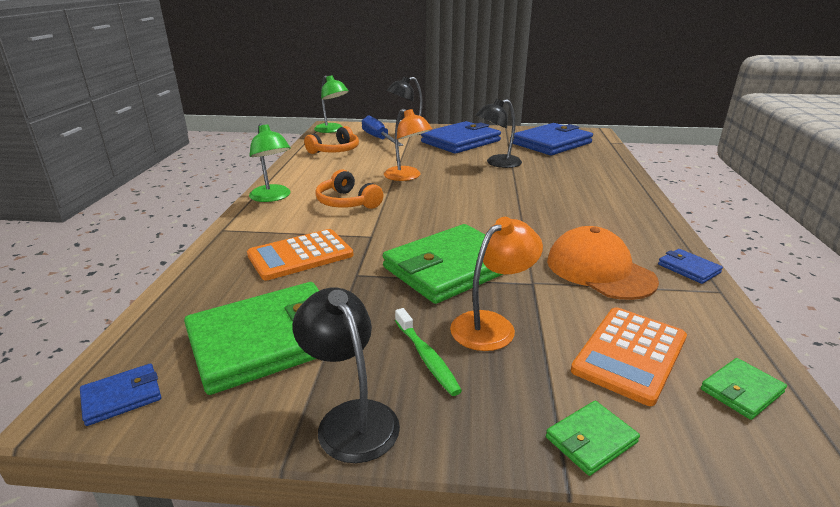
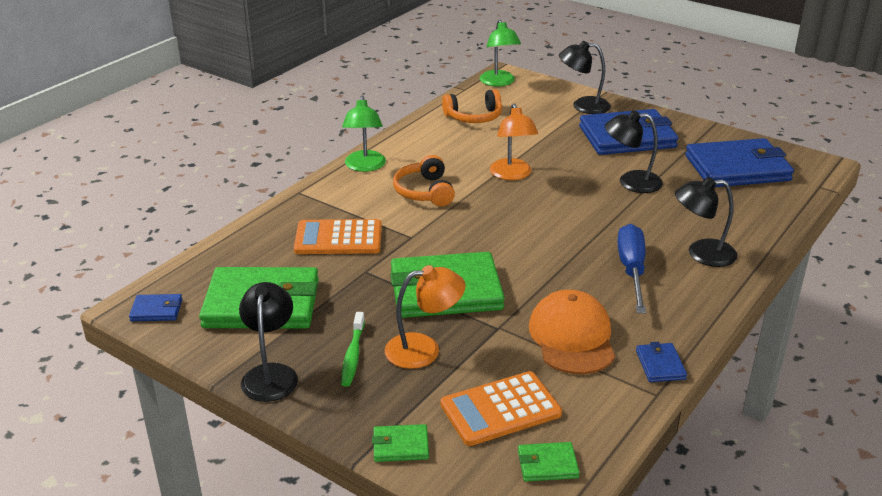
camera: 30 degrees right, 5 degrees up
(378, 139) = (537, 109): blue screwdriver -> blue screwdriver (631, 270)
(602, 191) = (701, 254): none -> black lamp

